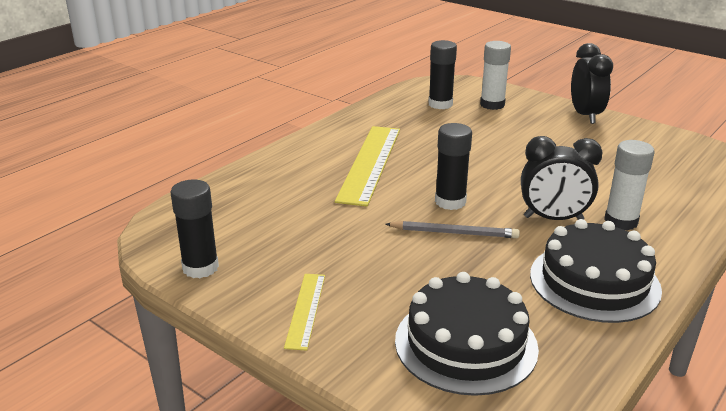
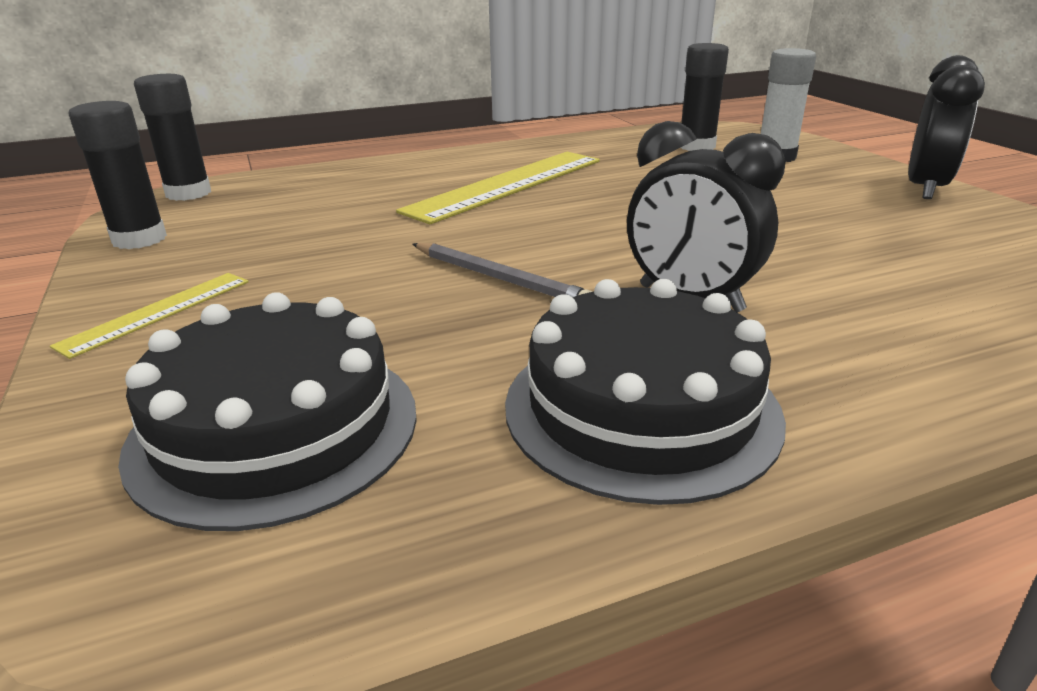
camera: 30 degrees right, 0 degrees up
(450, 202) = (551, 243): black glue stick -> black glue stick (188, 193)
(621, 221) = (820, 332): white glue stick -> none

